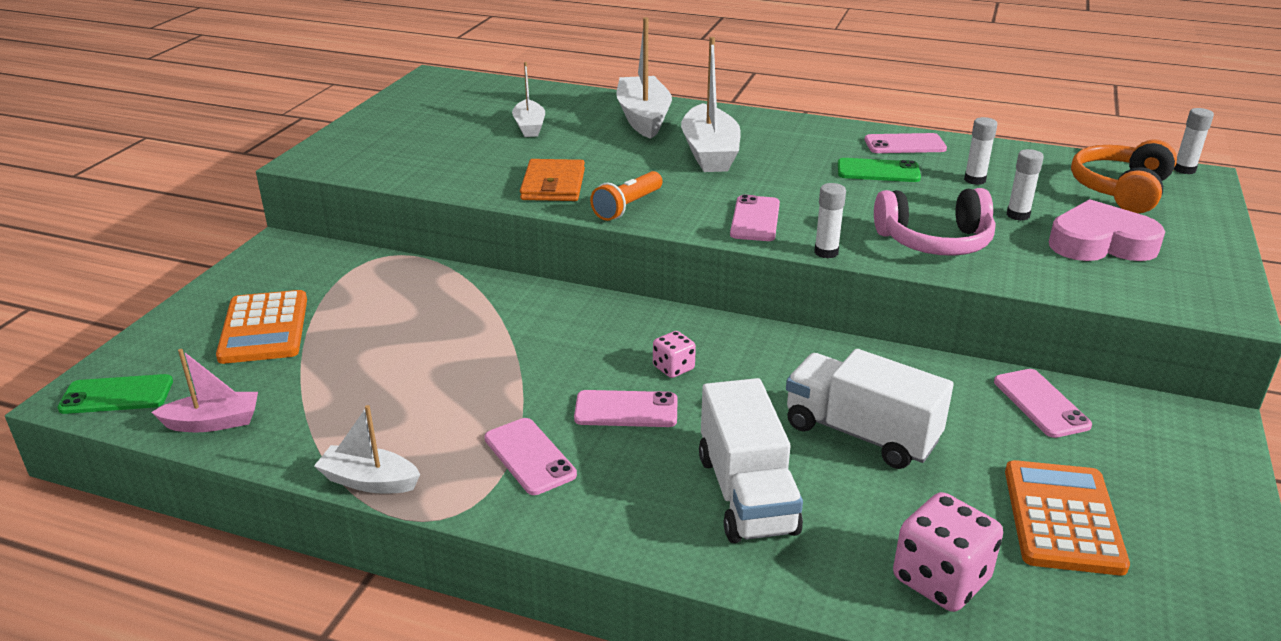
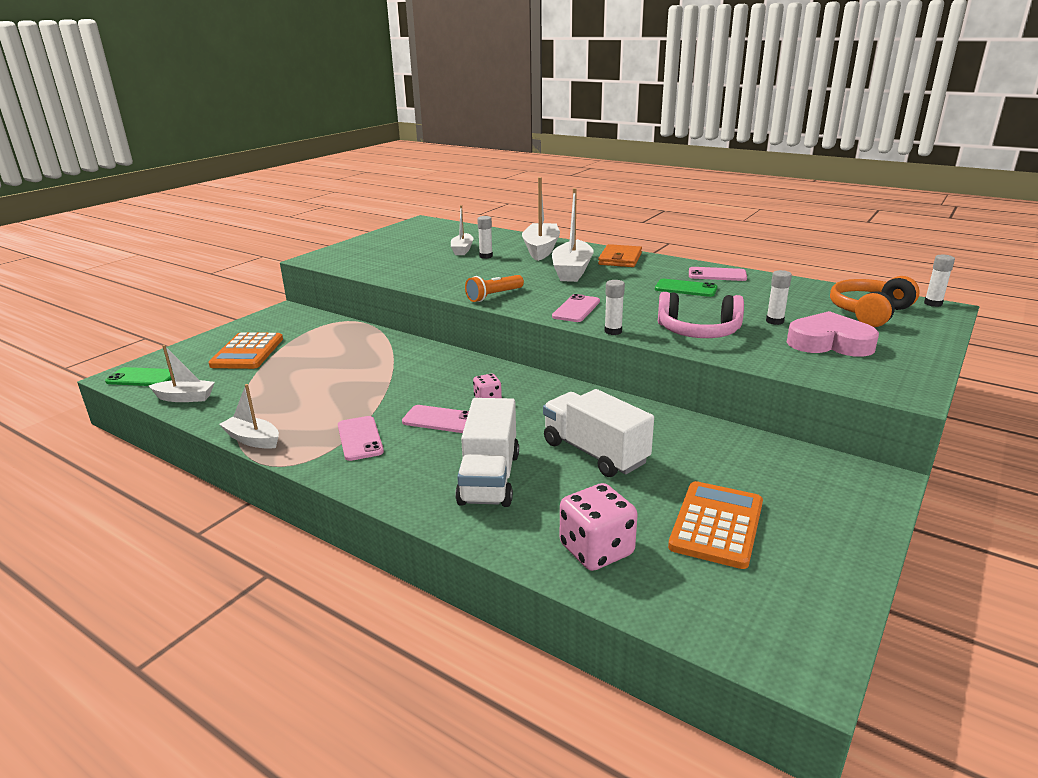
camera: 15 degrees right, 5 degrees down
(213, 422) = (185, 398): pink boat -> white boat
(553, 185) = (454, 281): orange wallet -> orange wallet (620, 259)
(974, 180) = (756, 298): white glue stick -> white glue stick (486, 256)
(1040, 403) = (745, 450): pink phone -> none

